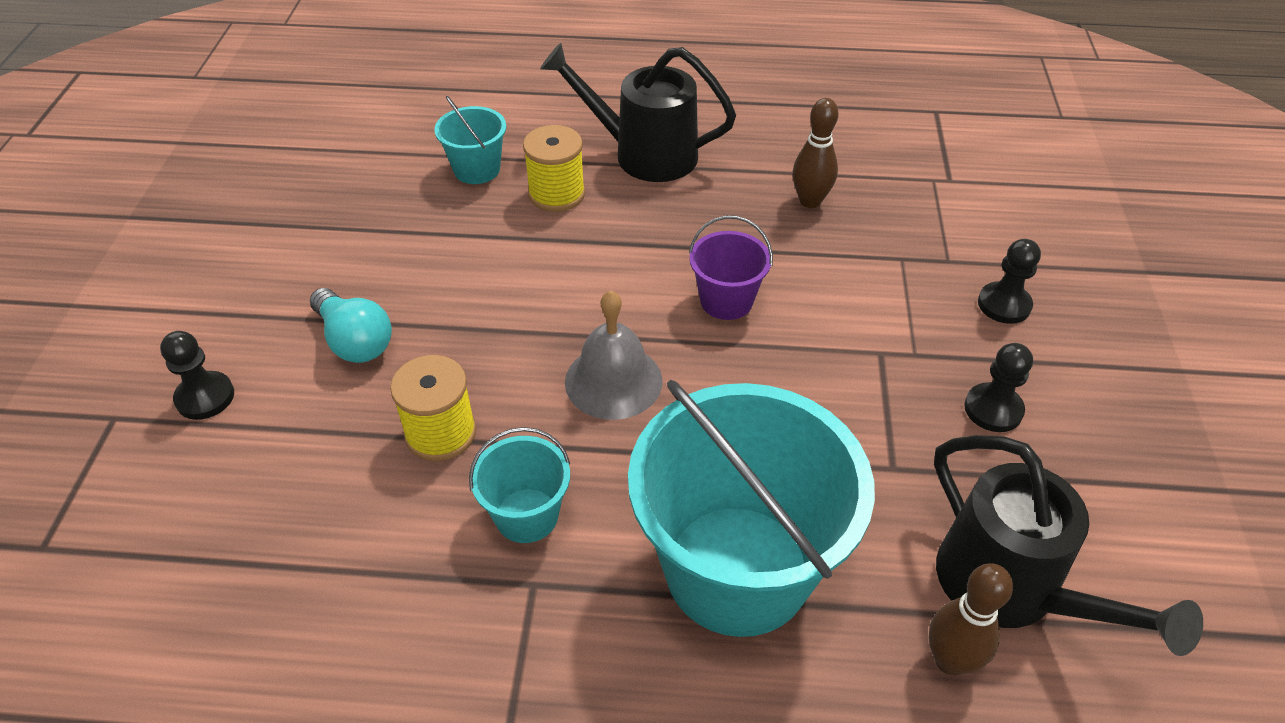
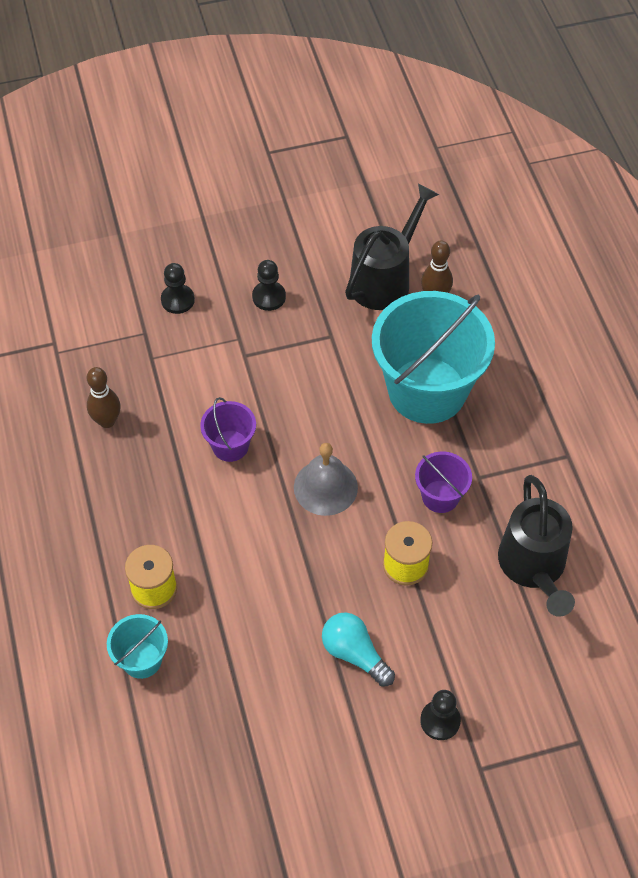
camera: 110 degrees left, 10 degrees up
(354, 341) = (354, 654): turquoise light bulb -> turquoise light bulb turned 75 degrees counterclockwise
(526, 515) = (440, 496): turquoise bucket -> purple bucket
(643, 154) = (83, 545): black watering can -> black watering can (534, 568)

